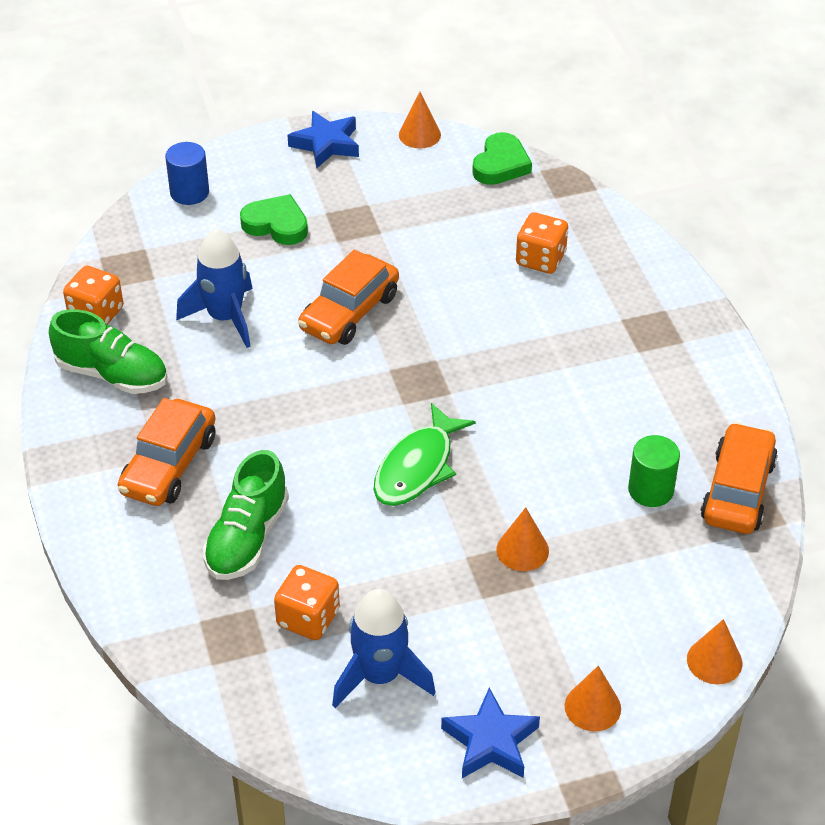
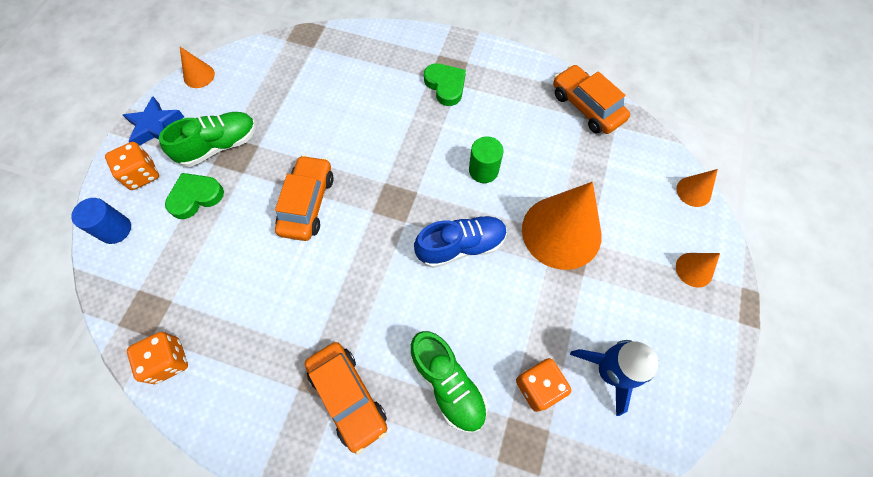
camera: 55 degrees left, 20 degrees up
(112, 374) = (235, 385): green shoe -> green shoe (219, 146)
(225, 317) = (248, 278): blue rocket -> none
(349, 312) = (307, 203): orange car -> orange car turned 150 degrees counterclockwise
(417, 467) = (461, 246): green fish -> blue shoe
(490, 741) = (691, 339): blue star -> none
(501, 164) = (263, 54): green heart -> green heart (445, 86)
(522, 550) = (561, 232): orange cone -> orange cone, size x2.25
(540, 259) = (353, 83): orange dice -> orange dice (142, 174)
(650, 490) = (560, 143): green cylinder -> green cylinder (483, 170)

